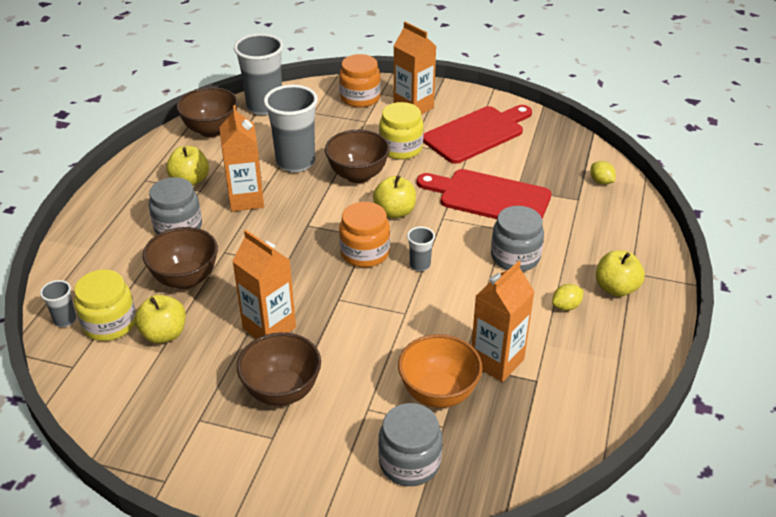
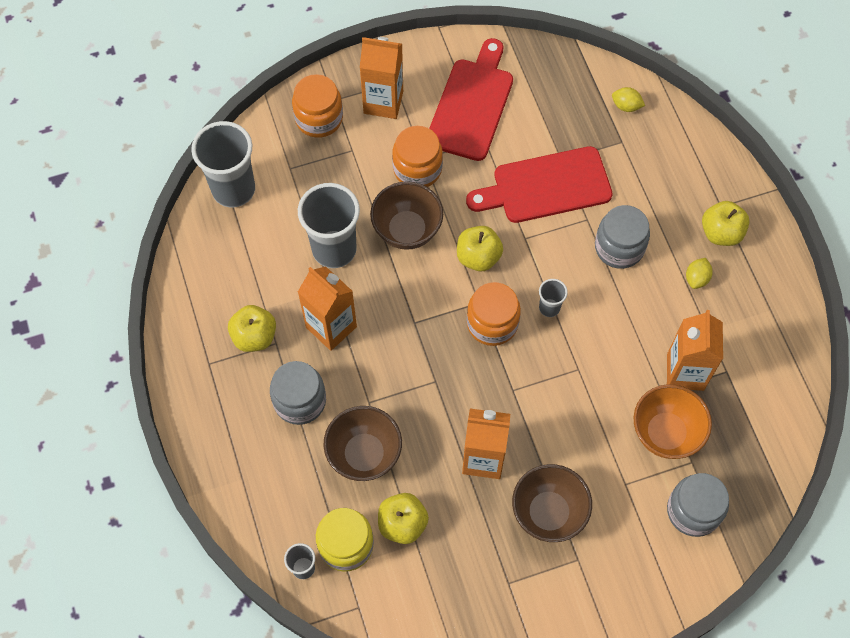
camera: 35 degrees left, 25 degrees up
(211, 130) = (210, 256): brown bowl -> none
(401, 148) = (417, 169): yellow jar -> orange jar

